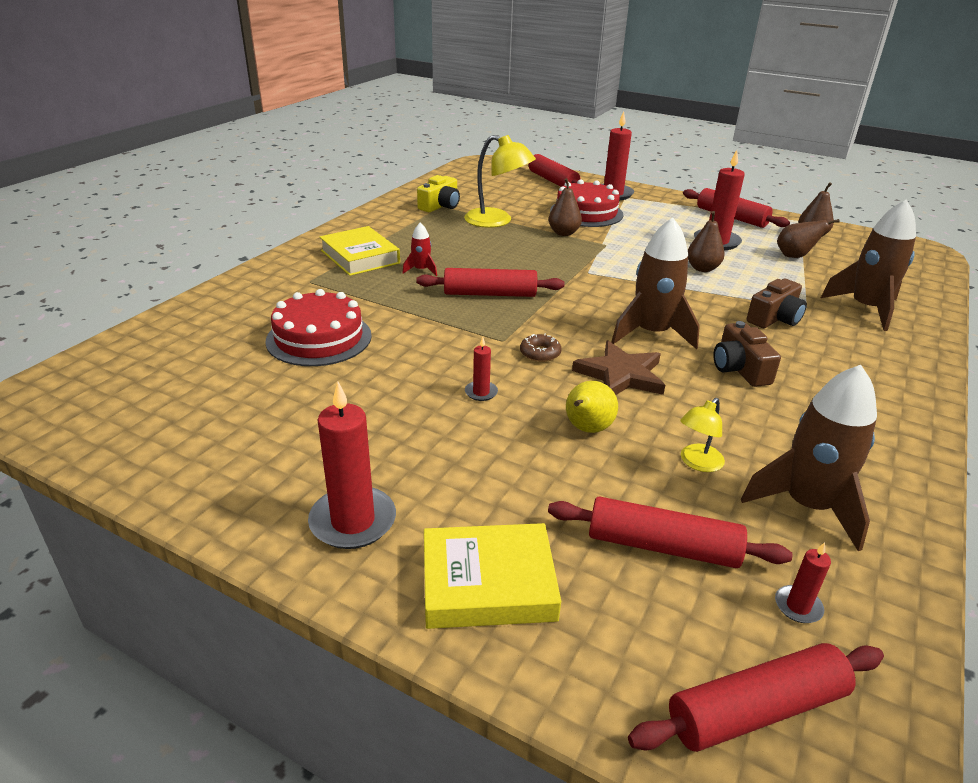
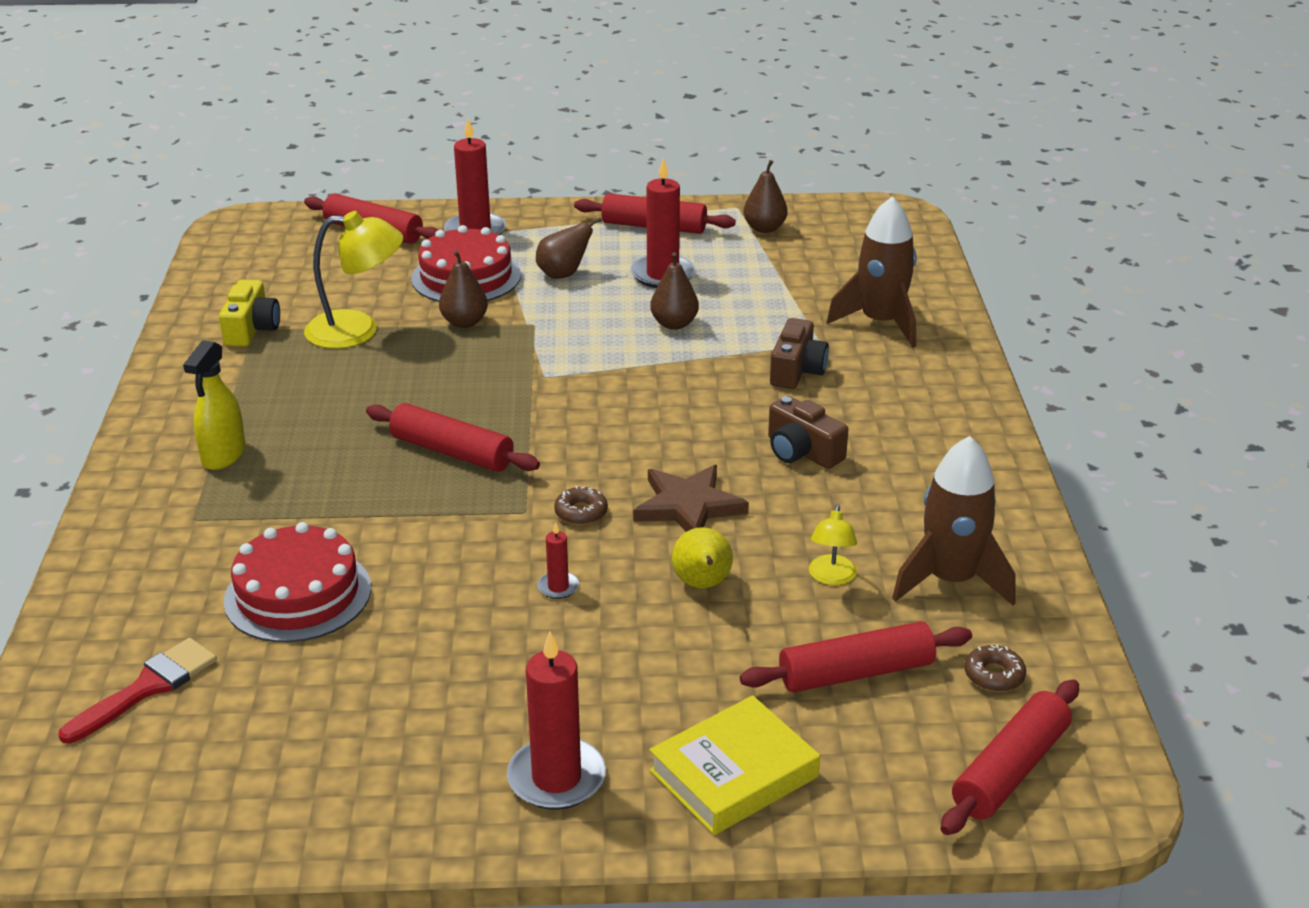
camera: 30 degrees left, 0 degrees up
(182, 357) = (147, 688): none -> red brush
(360, 257) = (223, 455): yellow book -> yellow spray bottle
(421, 270) = (330, 447): red rocket -> none
(490, 294) = (452, 452): red rolling pin -> red rolling pin turned 60 degrees clockwise
(652, 333) = (682, 439): brown rocket -> none
(794, 256) = (765, 269): brown pear -> brown pear (563, 274)
(798, 606) = (994, 675): red candle -> brown donut

